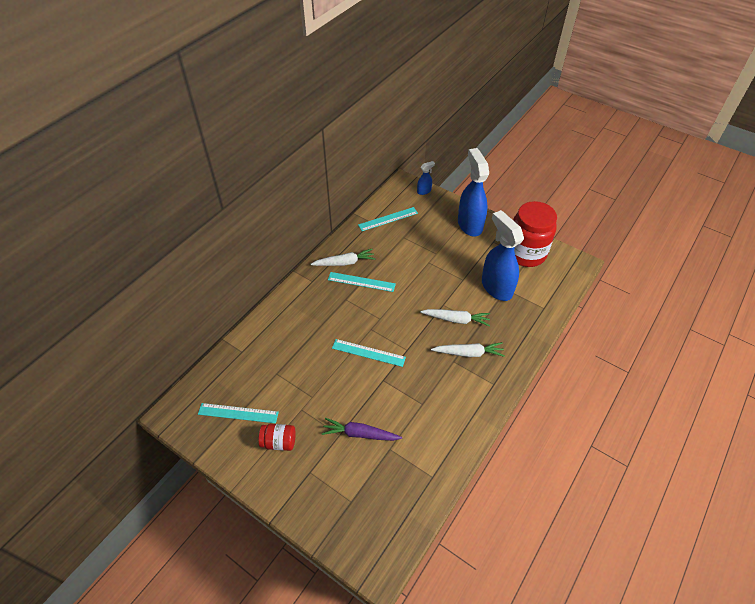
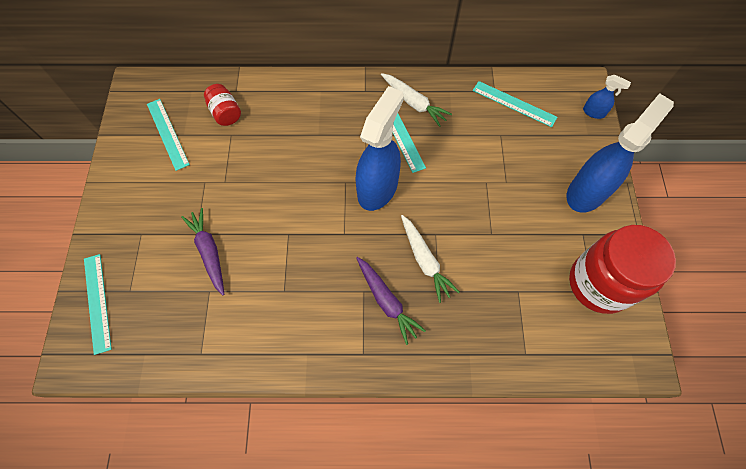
camera: 55 degrees right, 15 degrees up
(279, 442) = (157, 187): red jar -> red jar (225, 113)
(368, 353) = (312, 199): turquoise ruler -> turquoise ruler (97, 302)
(468, 353) = (387, 301): white carrot -> purple carrot
(496, 287) = (511, 278): blue spray bottle -> blue spray bottle (378, 188)

